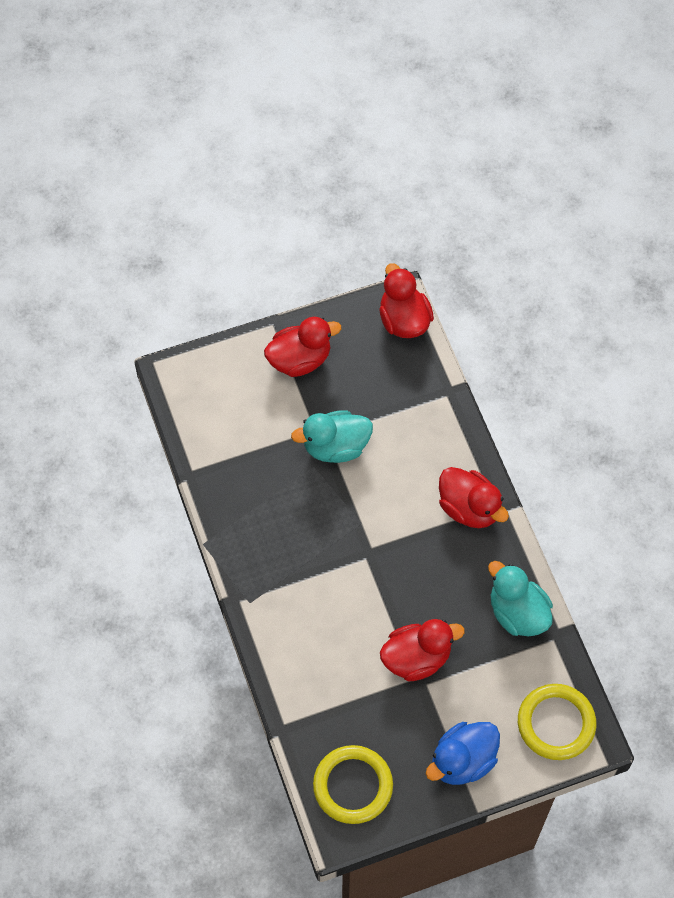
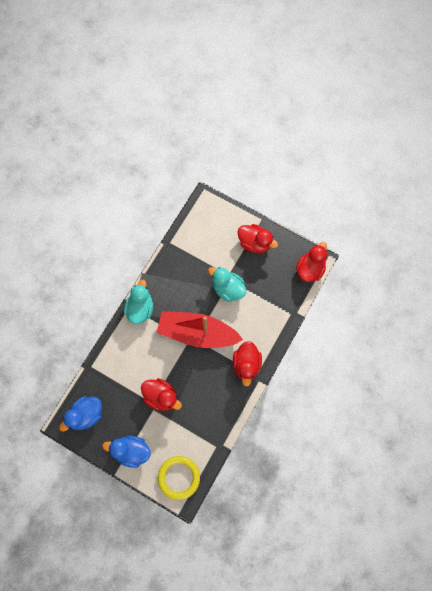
camera: 50 degrees right, 10 degrees up
(353, 786) = (86, 415): yellow ring -> blue duck
(365, 537) = (197, 333): none -> red boat
(517, 613) = (215, 422): turquoise duck -> turquoise duck (140, 308)

